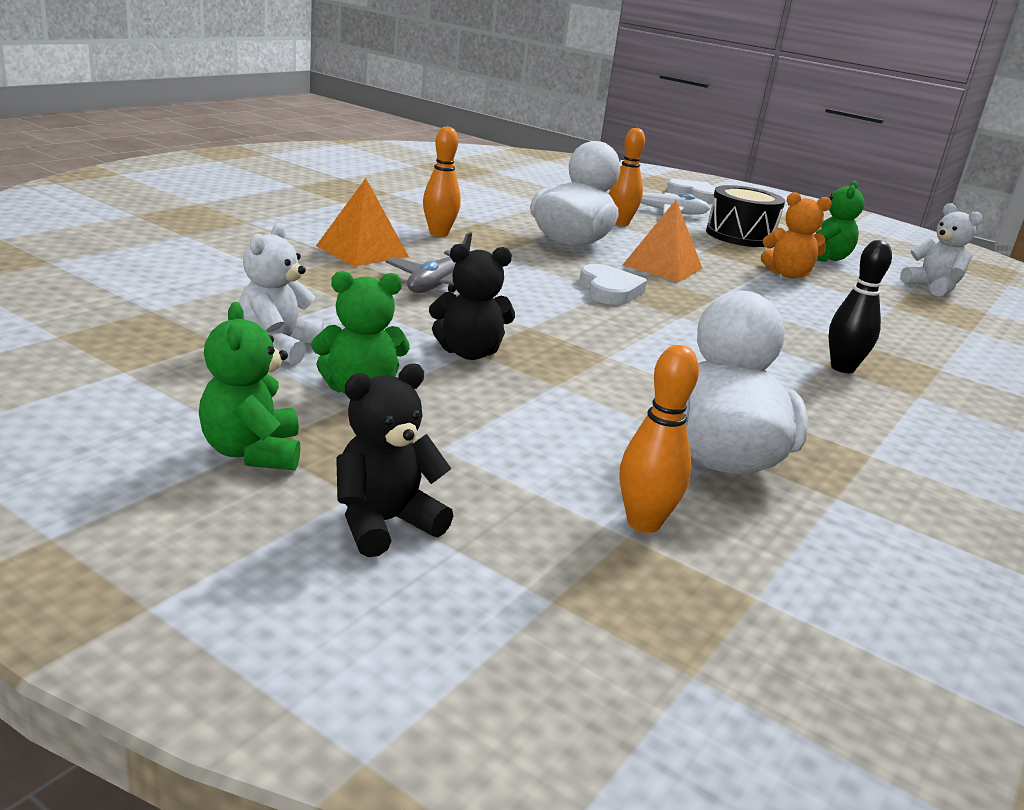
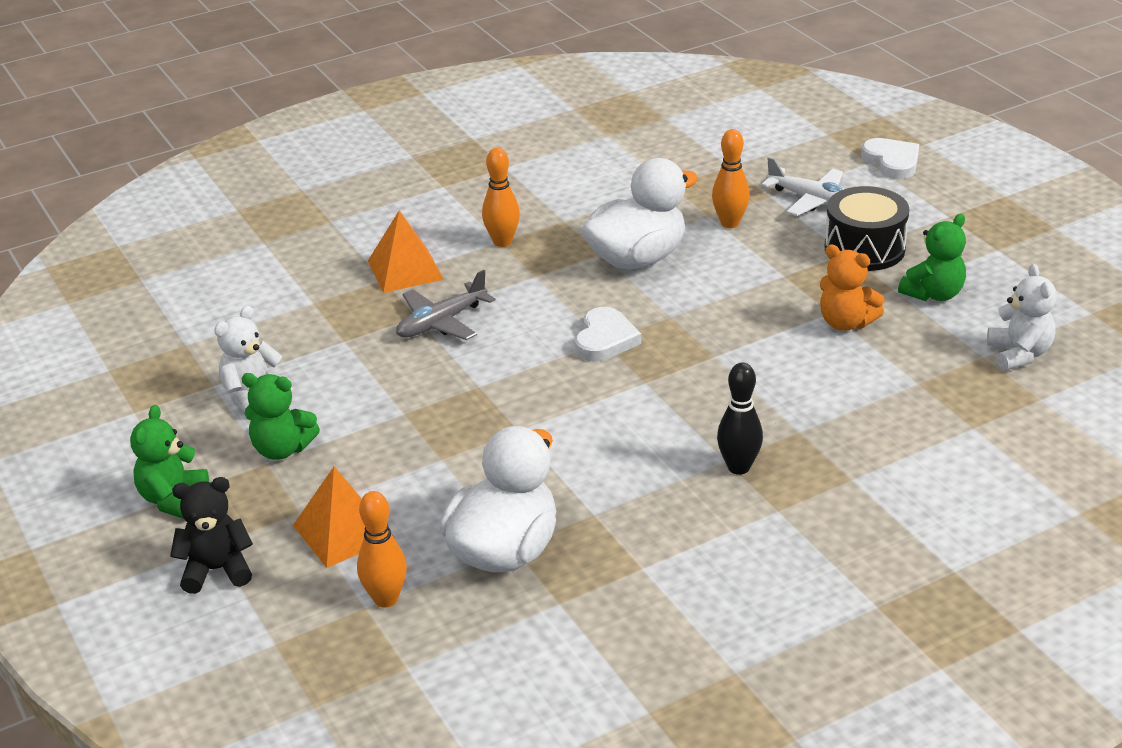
camera: 30 degrees right, 10 degrees up
(469, 353) = (398, 415): black teddy bear -> none
(662, 266) = (703, 303): orange pyramid -> orange pyramid (343, 531)

